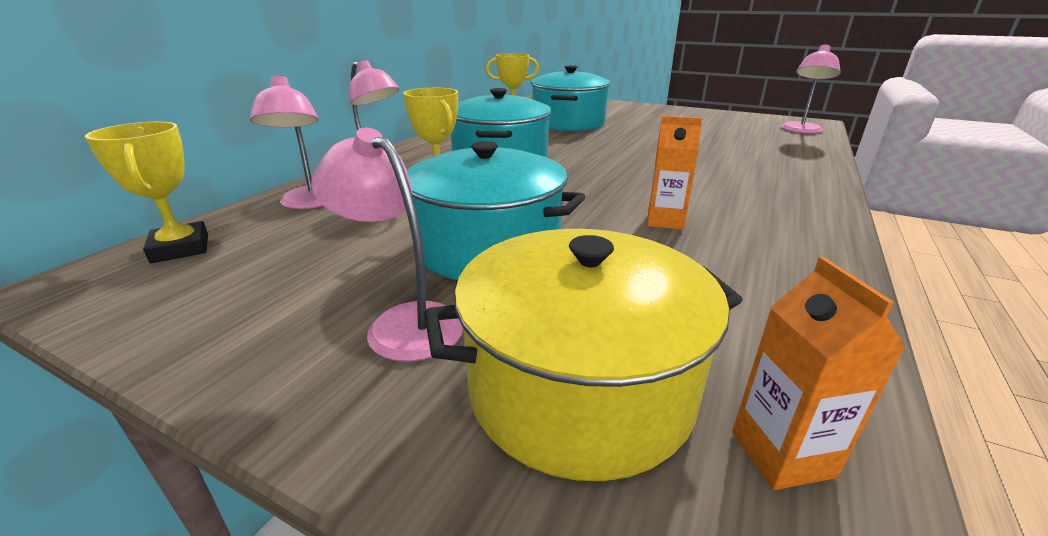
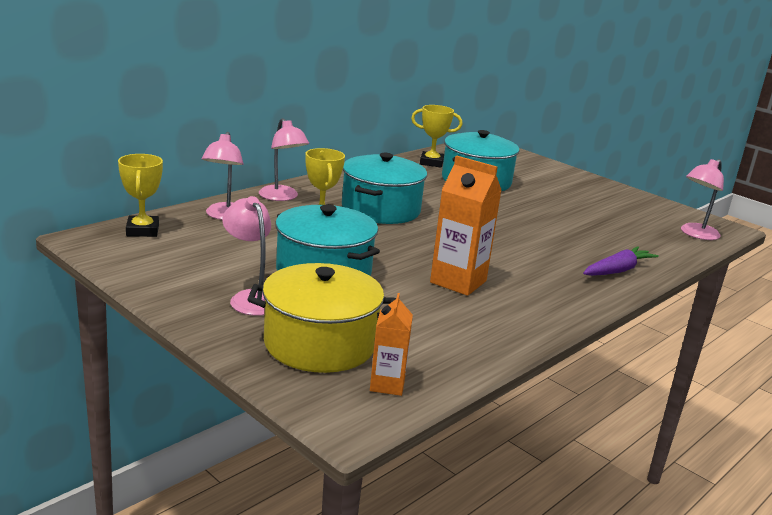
camera: 15 degrees right, 5 degrees down
(665, 221) = (458, 282): orange carton -> orange carton, size x1.69
(795, 172) = (617, 270): none -> purple carrot

